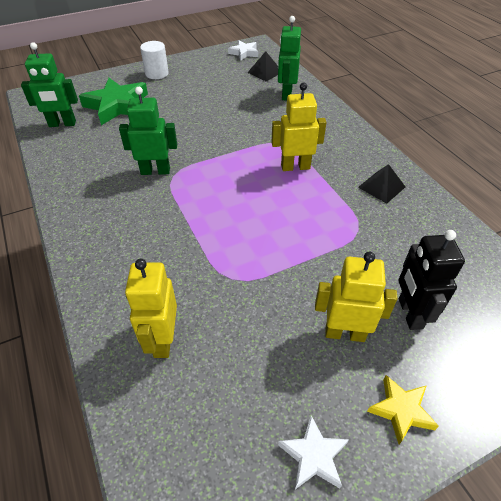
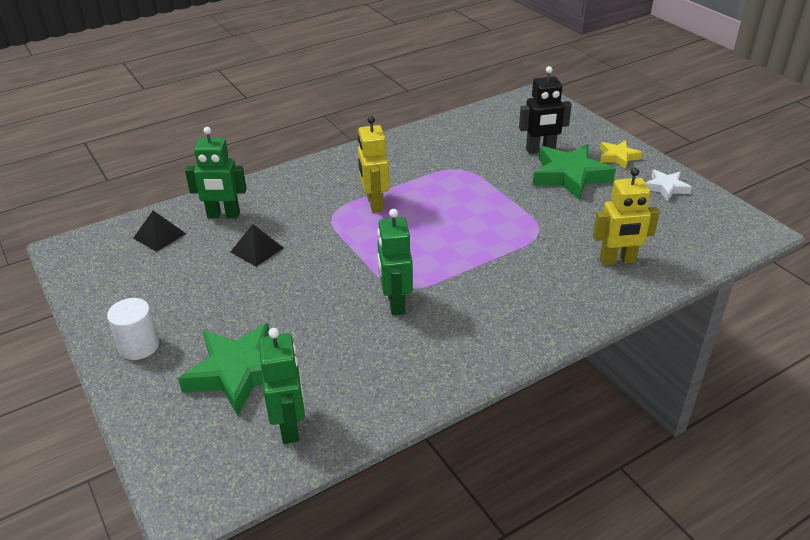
camera: 95 degrees left, 10 degrees down
(244, 53) = (92, 259): white star -> none
(345, 333) = (570, 176): yellow robot -> green star
(381, 187) = (399, 156): black pyramid -> black pyramid (257, 250)

